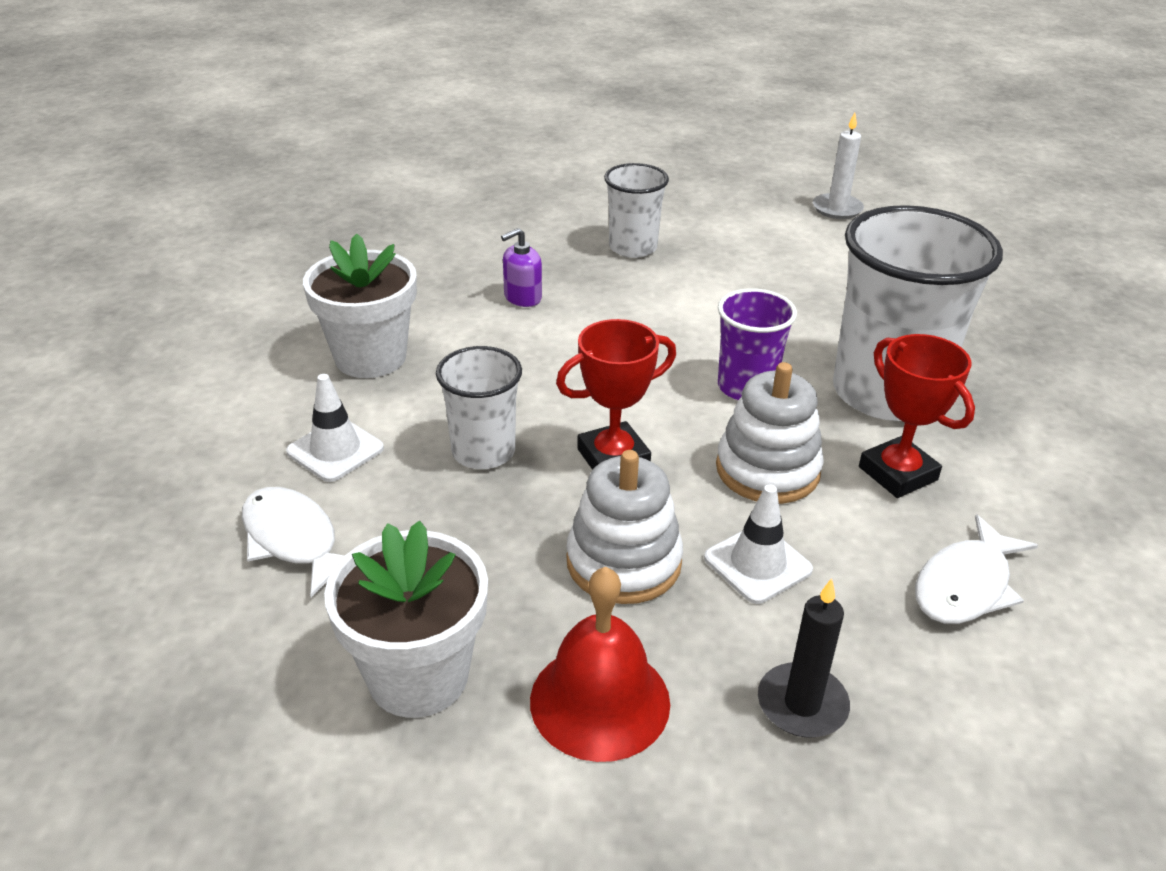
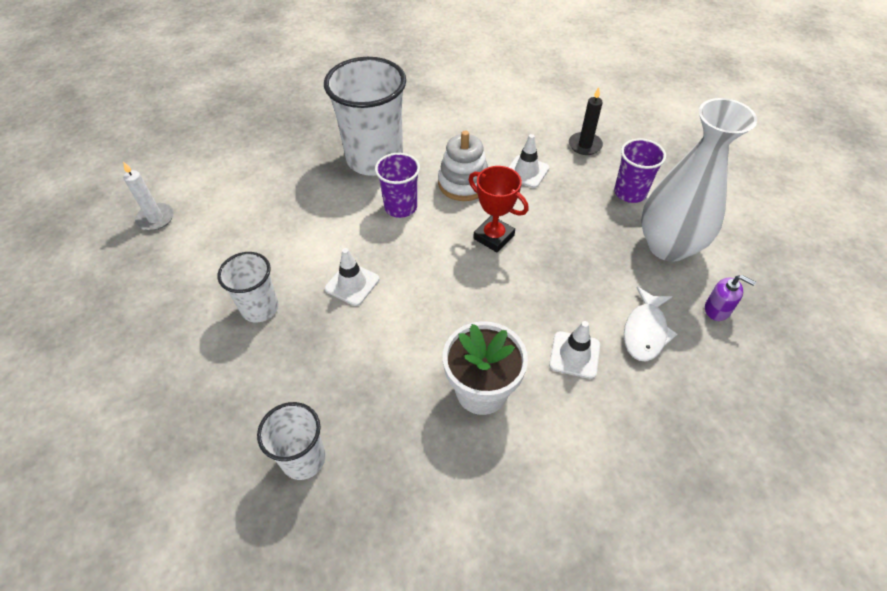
camera: 115 degrees left, 15 degrees up
(418, 676) = (668, 246): white flower pot -> white vase
(483, 451) = (526, 289): white cup -> white cup (303, 459)
(522, 297) = (361, 342): purple soap dispenser -> purple soap dispenser (717, 309)
(600, 701) = (630, 192): red bell -> purple cup
(620, 311) = (352, 284): none -> white traffic cone
(623, 562) = (558, 210): white stacking toy -> none
(897, 473) = (437, 145): red trophy -> none
(965, 585) = (493, 118): white fish -> none

